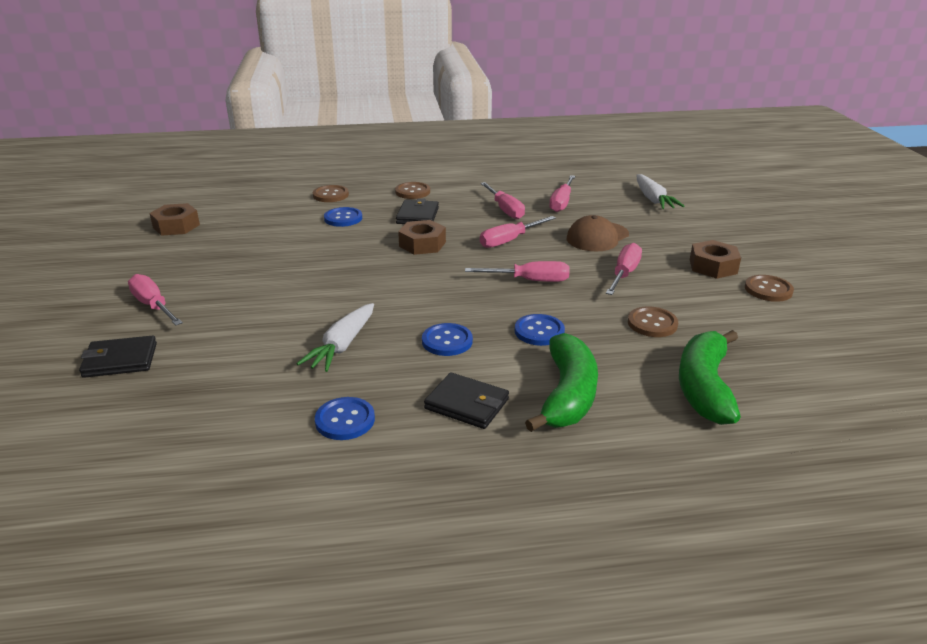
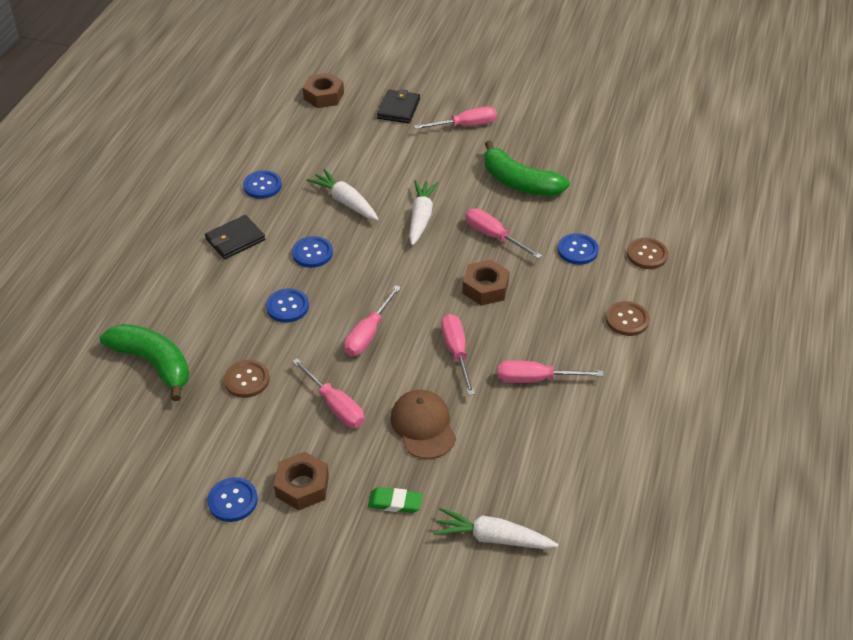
camera: 115 degrees right, 15 degrees up
(176, 226) = (614, 147): brown nut -> brown nut (324, 96)
(342, 294) = (421, 217): none -> white carrot
(417, 215) = (556, 304): black wallet -> none
(561, 202) = (530, 439): pink screwdriver -> pink screwdriver (494, 236)
(568, 395) = (205, 289): green banana -> green banana (519, 182)
(674, 232) = (395, 502): none -> green eraser
(768, 290) = (232, 500): brown button -> blue button

